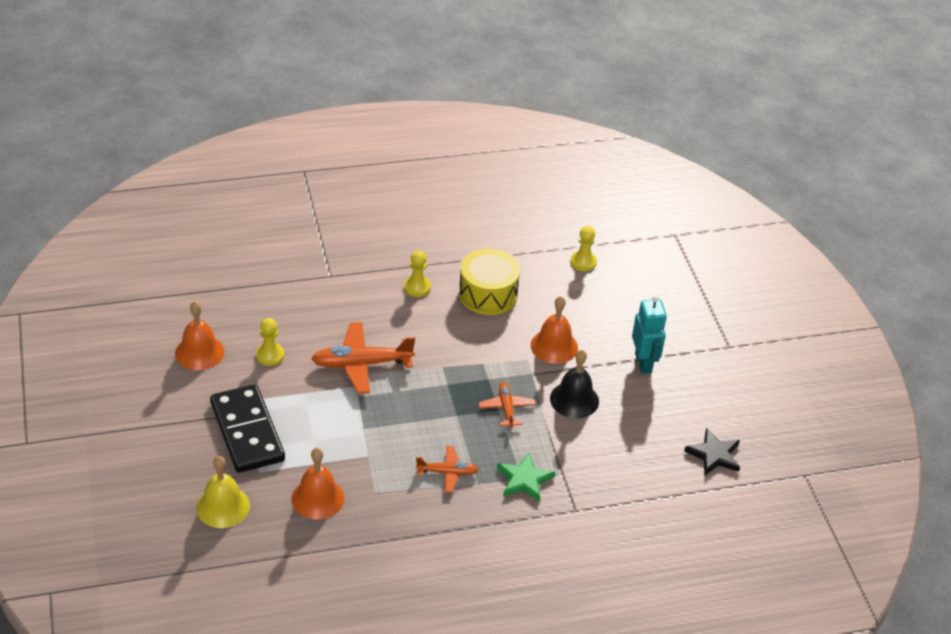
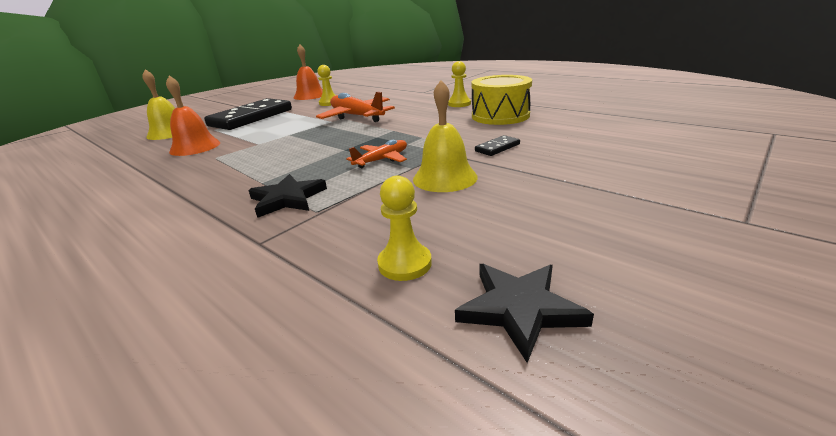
camera: 60 degrees right, 15 degrees down
(447, 472) = (265, 169): orange plane -> none
(524, 480) = (287, 199): green star -> black star
(554, 346) = (497, 148): orange bell -> black domino
(574, 400) = (445, 178): black bell -> yellow bell
(583, 262) = (620, 122): yellow pawn -> yellow pawn (405, 264)
(643, 363) = (573, 186): turquoise robot -> none

